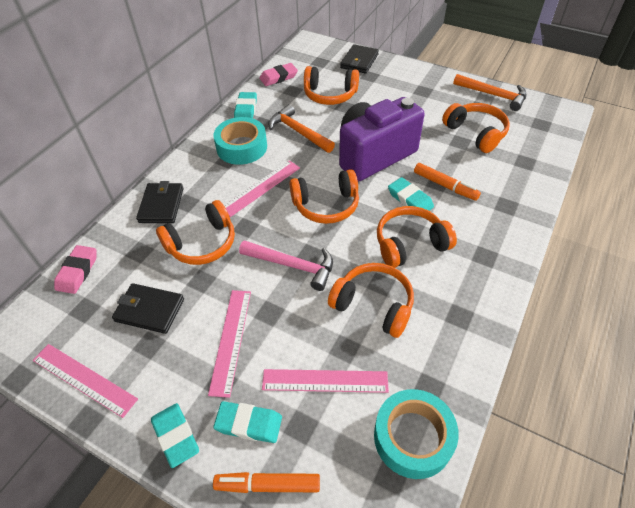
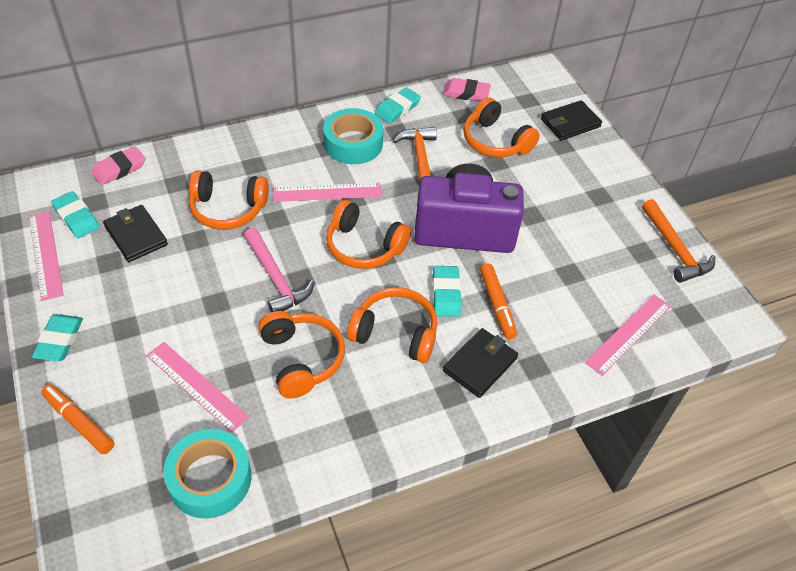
camera: 35 degrees right, 0 degrees up
(161, 205) = (232, 154): black wallet -> black wallet (480, 364)
(231, 340) = (166, 302): pink ruler -> pink ruler (629, 334)
(249, 424) = (112, 372): turquoise eraser -> turquoise eraser (76, 218)
(476, 133) = (598, 276): orange headphones -> none

